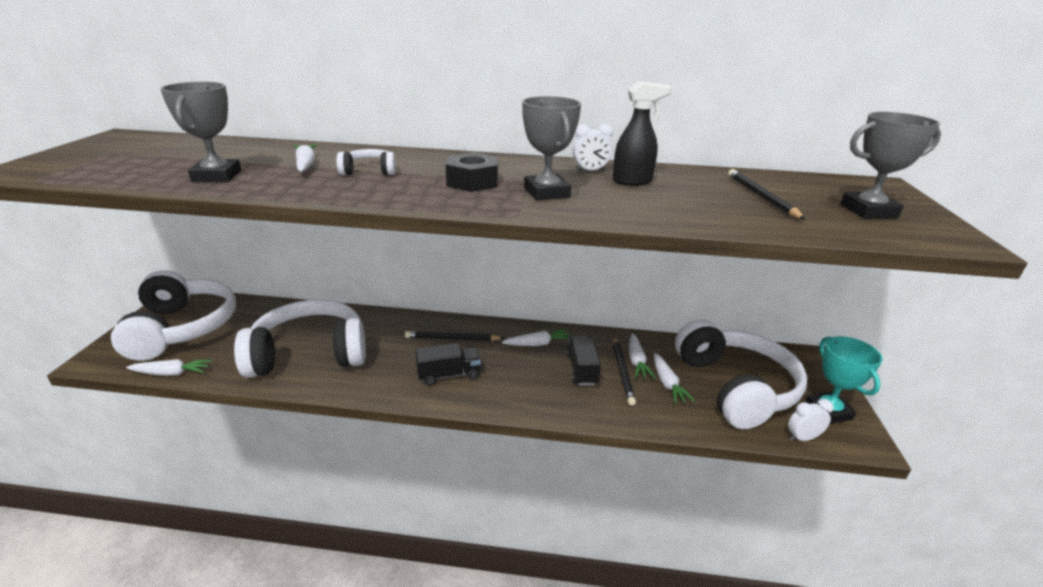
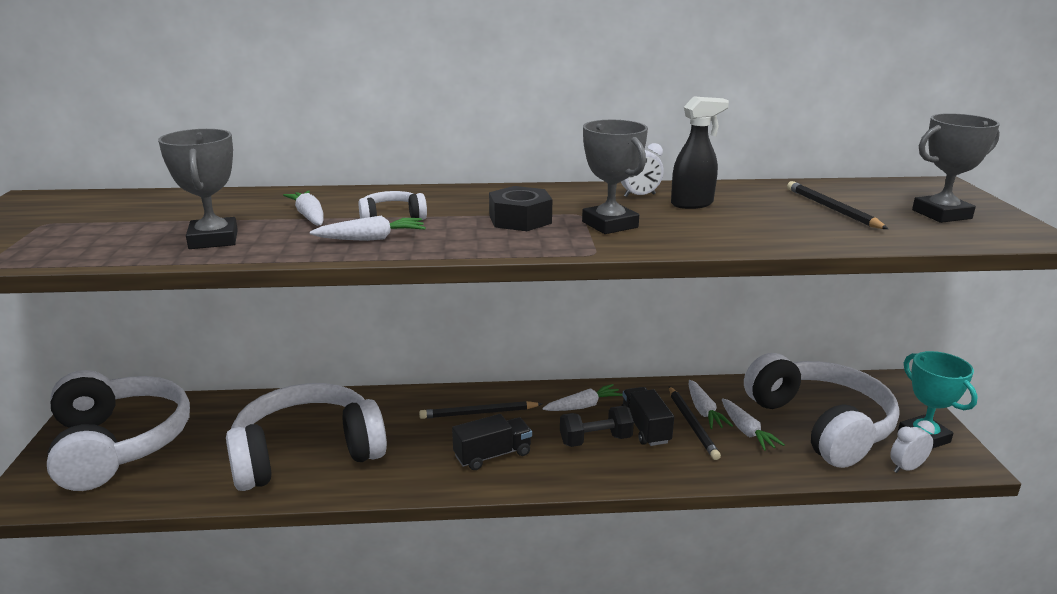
camera: 10 degrees left, 5 degrees down
(172, 373) = (135, 500): white carrot -> white carrot (372, 238)
(536, 374) = (595, 440): none -> black dumbbell

